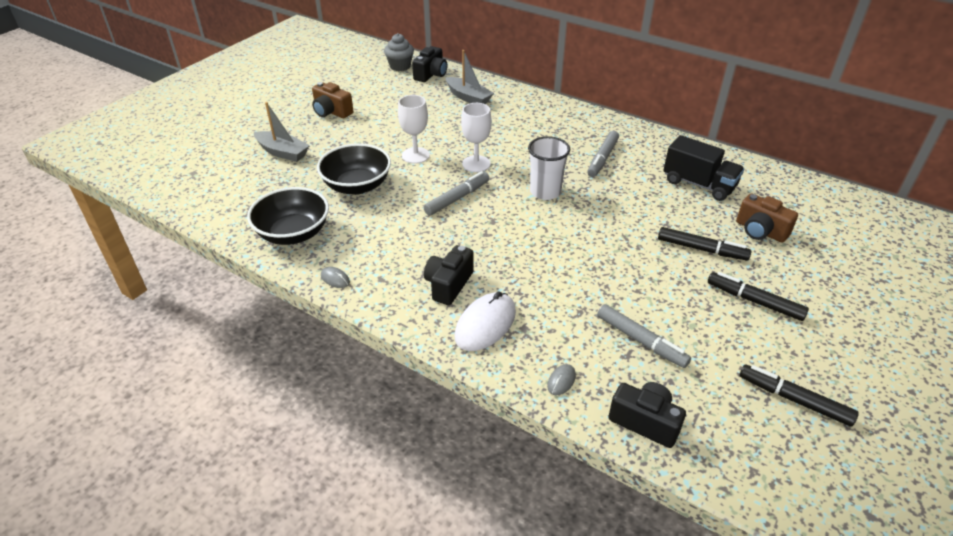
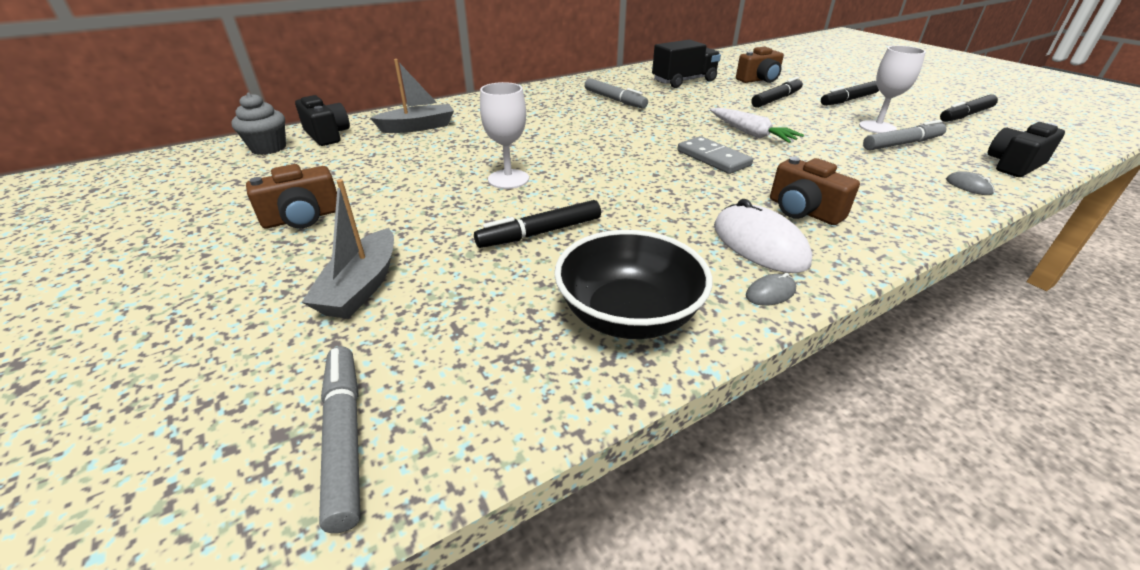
camera: 65 degrees left, 5 degrees down
(282, 152) = (361, 287): grey boat -> grey boat turned 135 degrees clockwise
(357, 186) = (540, 233): black bowl -> black marker
(448, 284) = (803, 211): black camera -> brown camera
(457, 198) = (629, 173): grey marker -> grey marker (345, 437)
(476, 164) = (566, 150): white goblet -> white goblet (877, 127)
(485, 324) = (880, 204): white mouse -> white mouse (759, 244)
(514, 231) = (713, 158): none -> grey domino
(545, 192) = (651, 131): white cup -> none
(586, 243) = (750, 133): none -> white carrot

